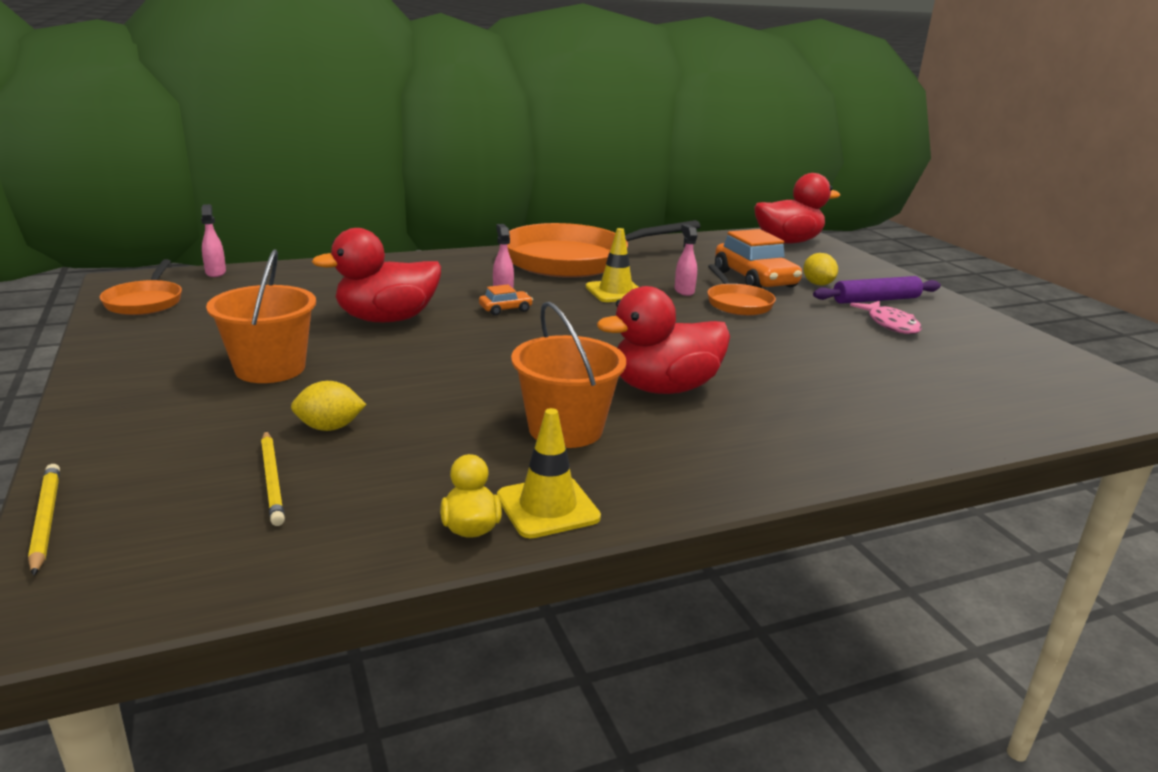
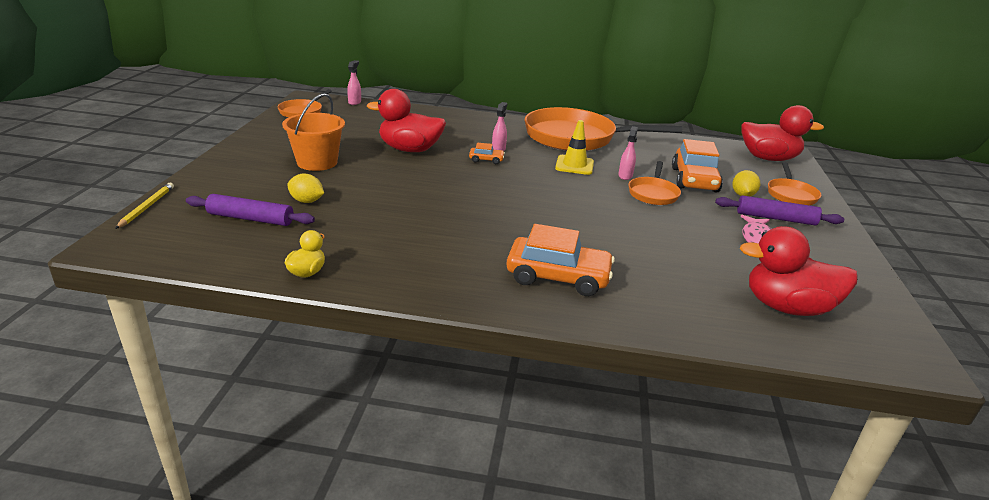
camera: 30 degrees right, 5 degrees up
(272, 479) = (250, 219): yellow pencil -> purple rolling pin
(547, 507) = (357, 276): yellow traffic cone -> none
(565, 429) = (424, 239): orange bucket -> none
(664, 388) = (517, 233): red duck -> red duck (787, 307)
(775, 424) = (558, 277): none -> orange car
(855, 273) = (791, 194): none -> orange pan

